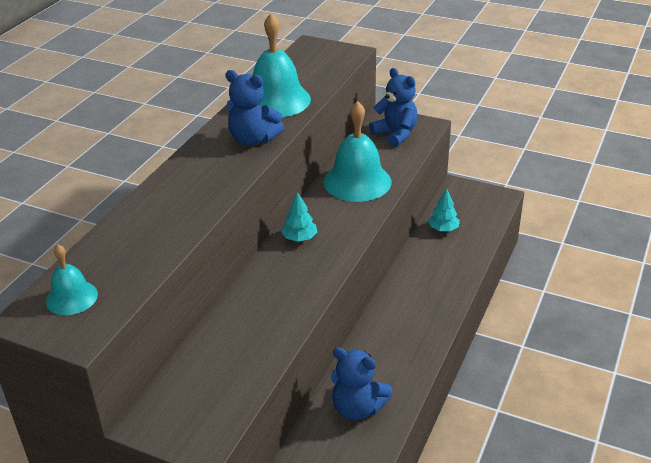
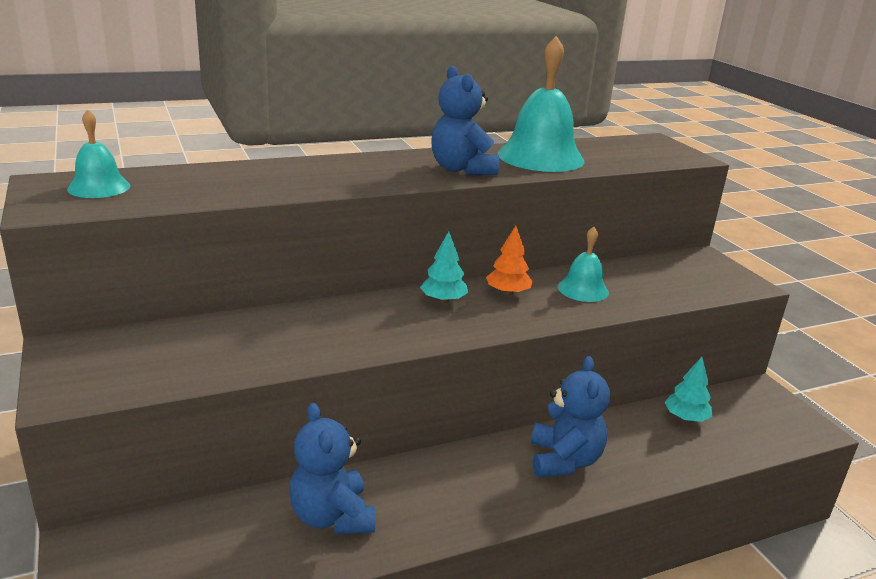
camera: 40 degrees right, 10 degrees down
(324, 210) = (508, 292): none -> orange tree
(357, 181) = (583, 289): turquoise bell -> turquoise bell, size x0.55
(395, 134) = (694, 275): blue teddy bear -> blue teddy bear (564, 460)

